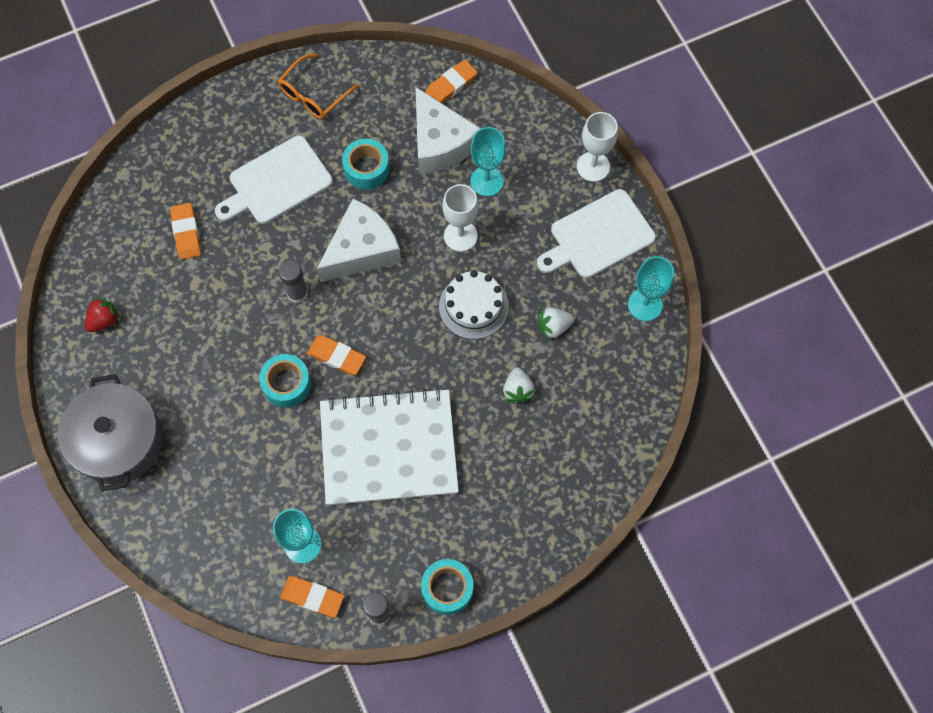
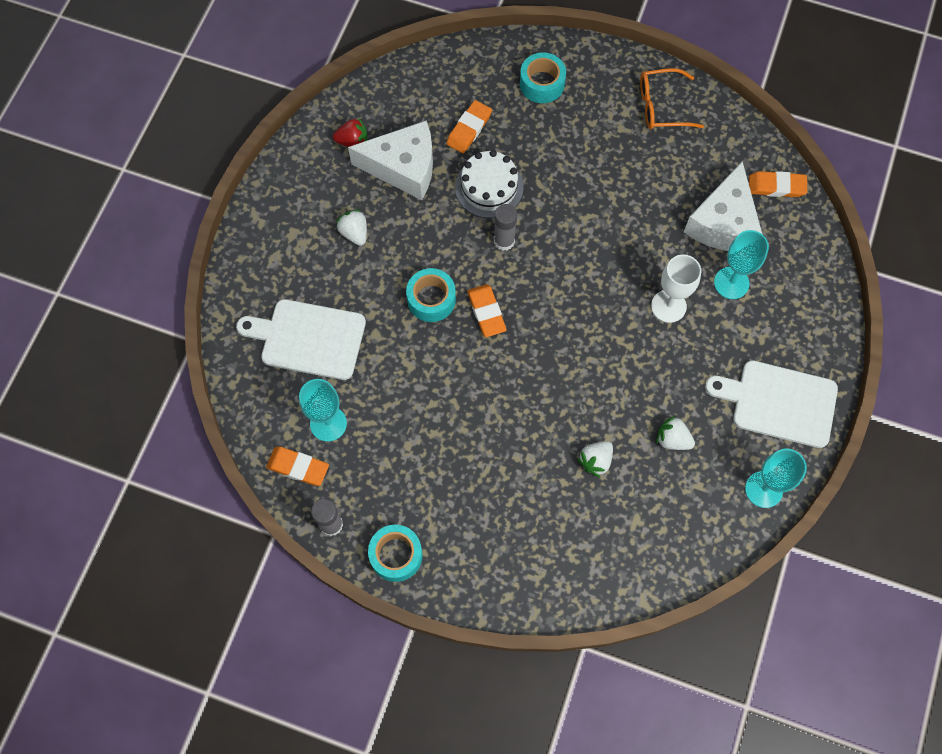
camera: 45 degrees right, 0 degrees up
(118, 441) = (279, 234): grey pot -> none
(177, 388) = (354, 233): none -> white strawberry
(277, 183) = (569, 148): white cutting board -> white cutting board (308, 339)
(312, 597) = (298, 467): orange eraser -> orange eraser turned 45 degrees counterclockwise
(362, 250) = (582, 251): white cheese -> white cheese (403, 167)
(366, 169) = (646, 194): turquoise tape -> turquoise tape (542, 84)
(389, 448) = (457, 413): white notebook -> none
(473, 306) = (625, 367): white cake -> white cake (489, 187)
(593, 166) = (830, 345): white goblet -> none

